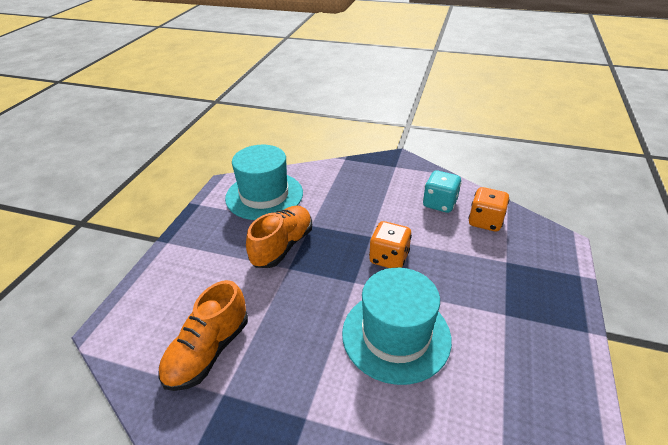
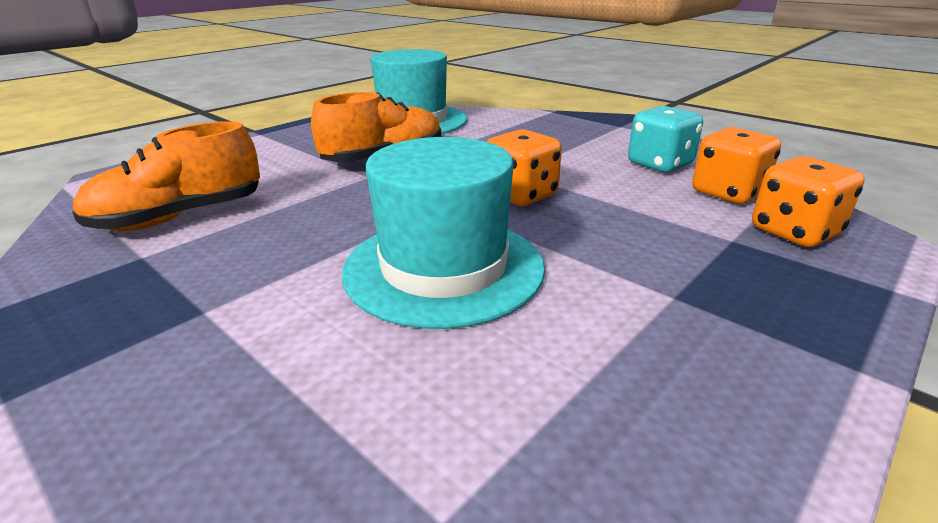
camera: 25 degrees right, 10 degrees down
(528, 246) = (794, 232): none -> orange dice

